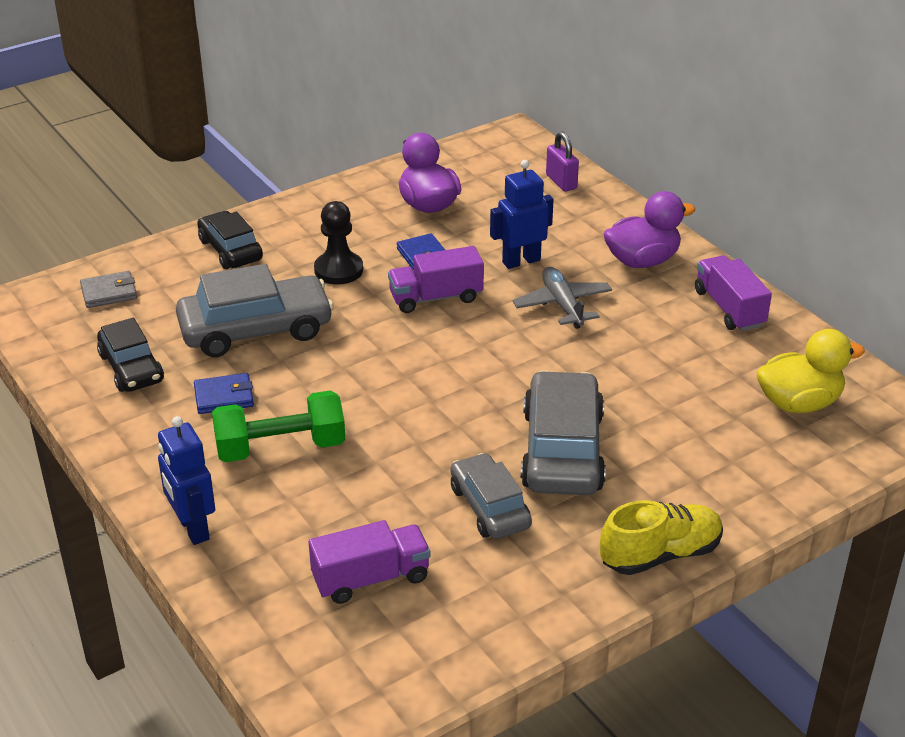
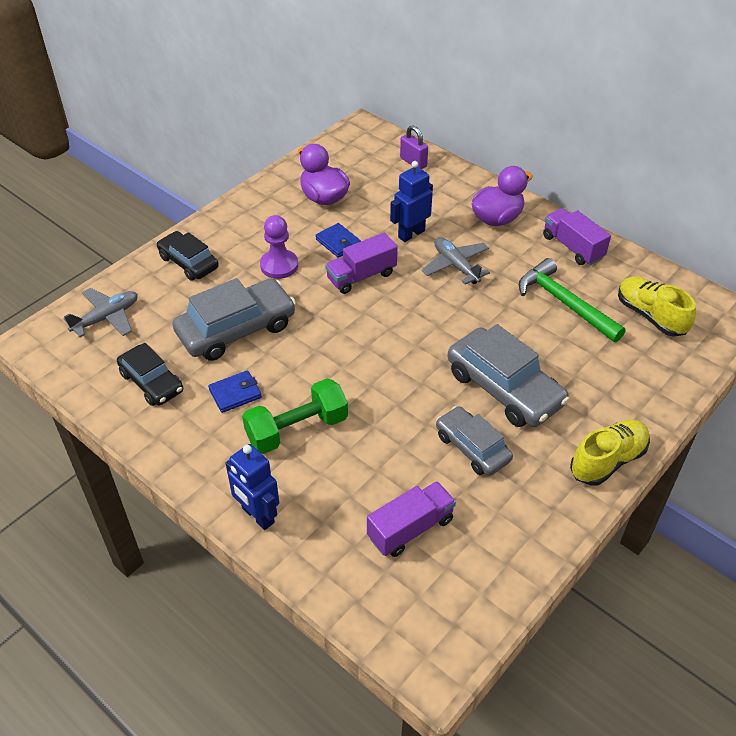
camera: 15 degrees left, 10 degrees up
(109, 292) = (106, 318): grey wallet -> grey plane
(338, 270) = (279, 265): black pawn -> purple pawn
(562, 450) = (504, 388): grey car -> grey car turned 150 degrees clockwise
(687, 369) = (564, 303): none -> green hammer
(799, 403) = (650, 316): yellow duck -> yellow shoe

